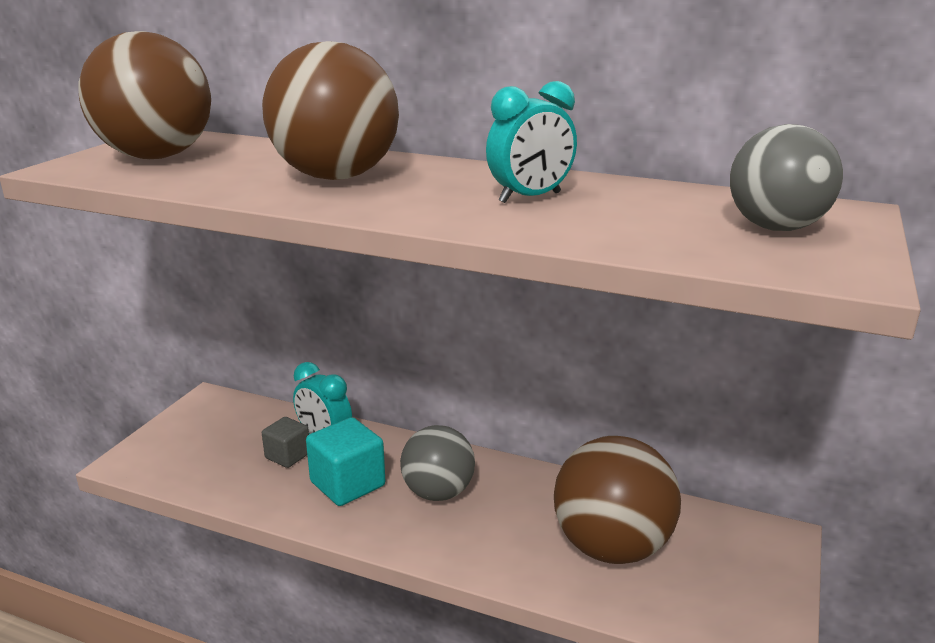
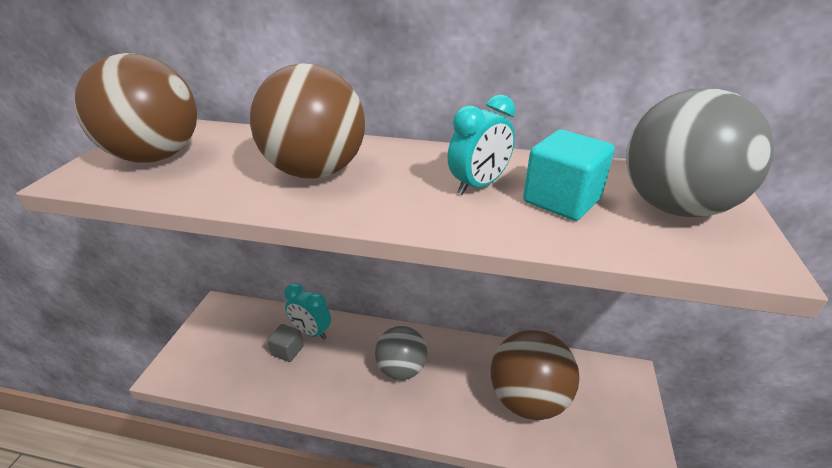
camera: 10 degrees left, 10 degrees up
(347, 484) = (336, 370): turquoise cube -> turquoise cube (561, 200)
(776, 228) = (674, 207): grey ball -> grey ball, size x1.51

